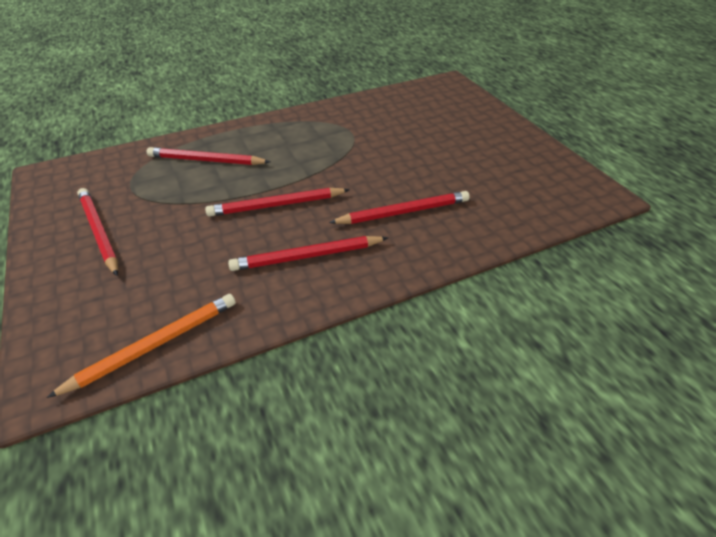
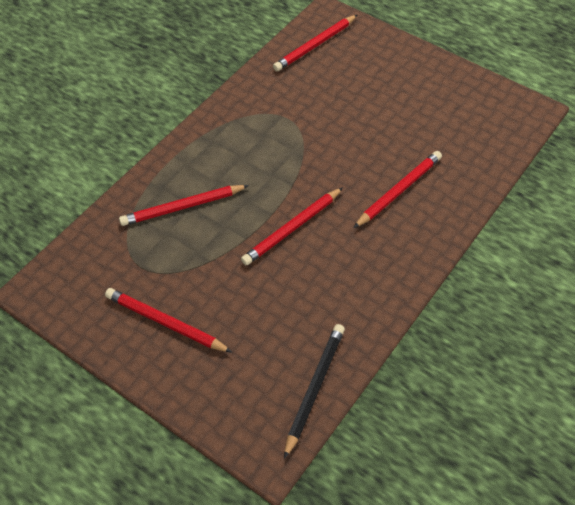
camera: 30 degrees left, 10 degrees up
(154, 345) = (314, 388): orange pencil -> black pencil
(307, 256) = (359, 266): red pencil -> red pencil (315, 45)

